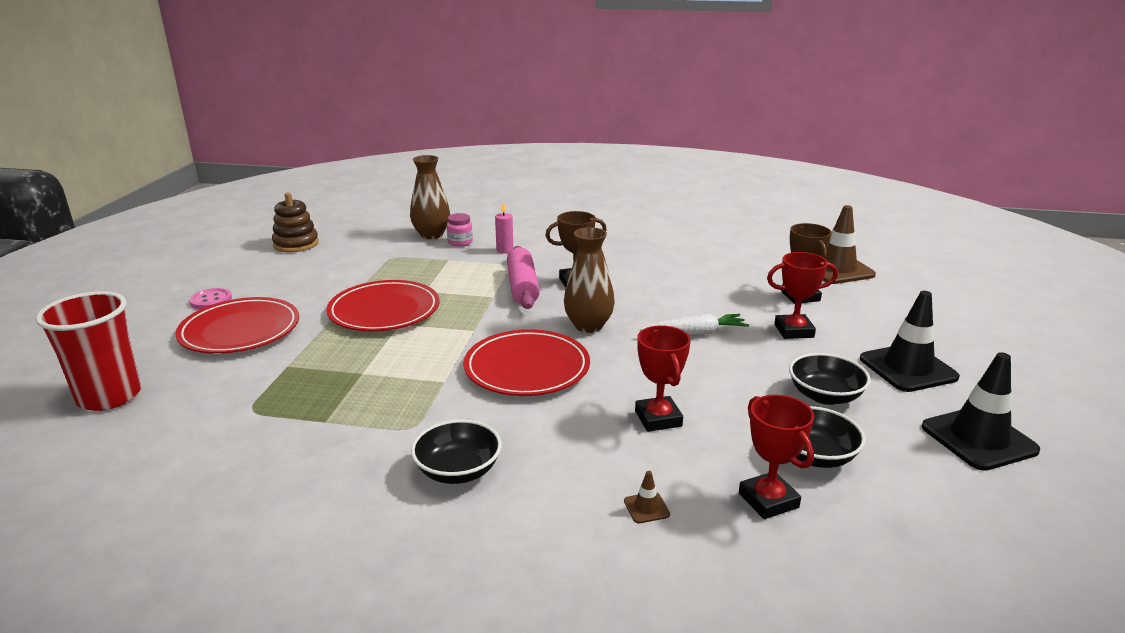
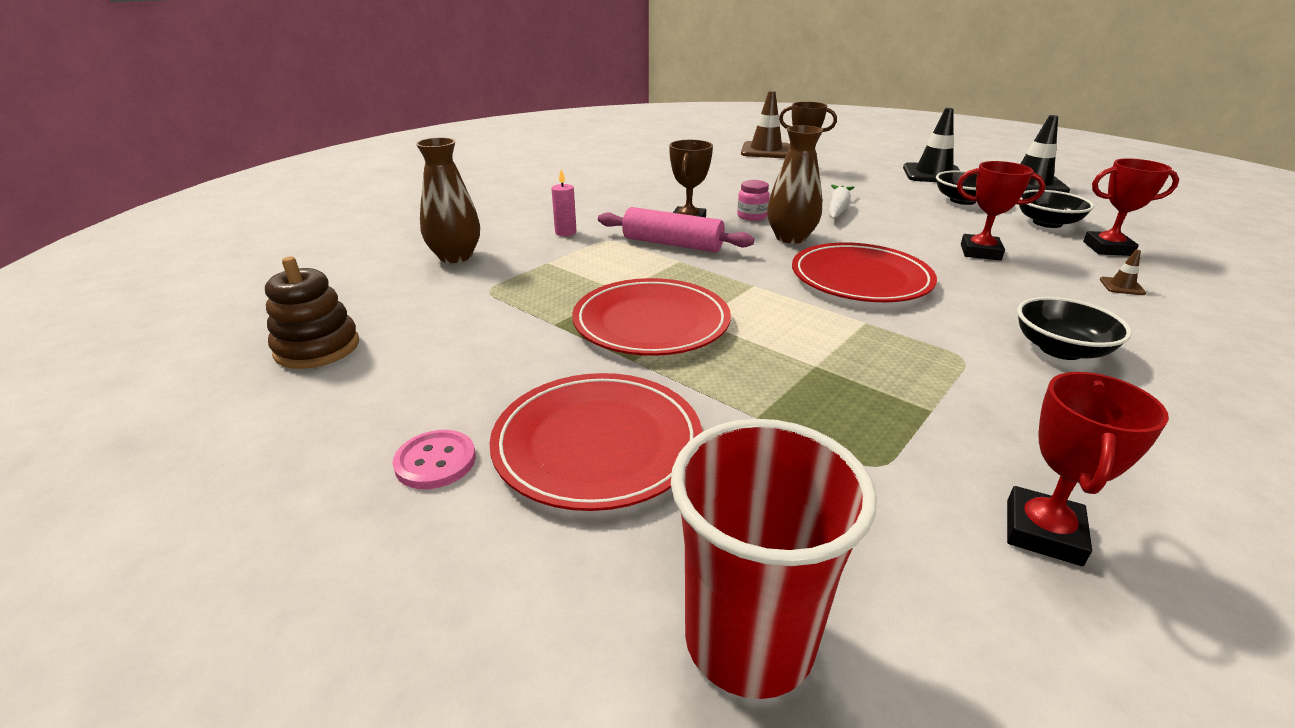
camera: 60 degrees left, 5 degrees up
(460, 242) = (506, 247): pink jar -> pink jar (752, 216)
(794, 331) = (857, 184): red trophy -> red trophy (1042, 532)

